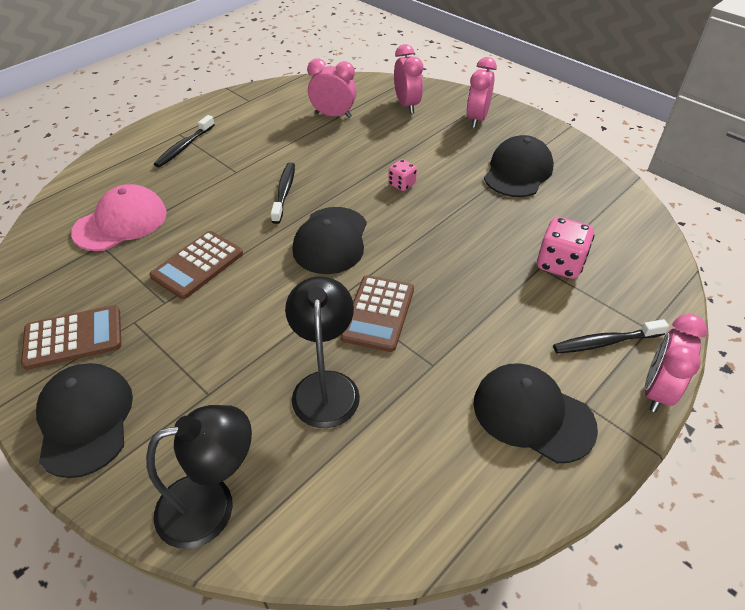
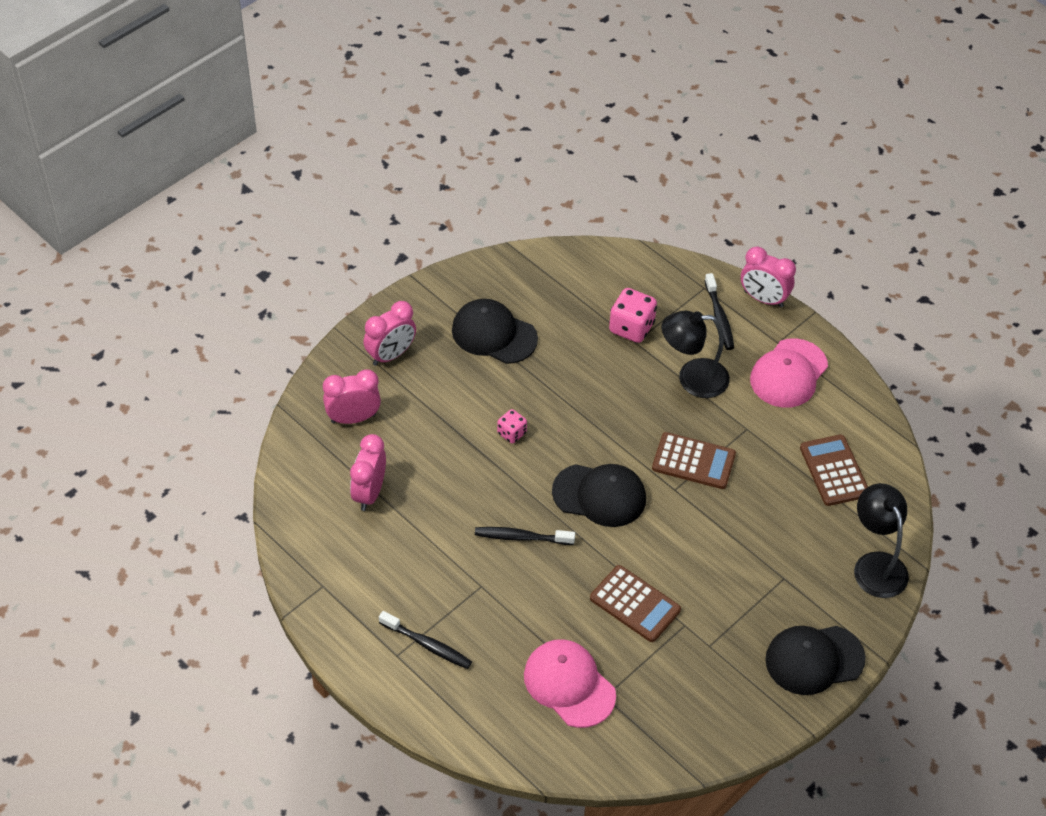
camera: 90 degrees left, 5 degrees up
(73, 337) = (730, 690): brown calculator -> brown calculator (834, 471)
(325, 386) = (771, 499): black lamp -> black lamp (692, 378)
(477, 119) = (391, 355): pink clock -> pink clock turned 60 degrees counterclockwise
(532, 414) = (788, 373): black cap -> pink cap

